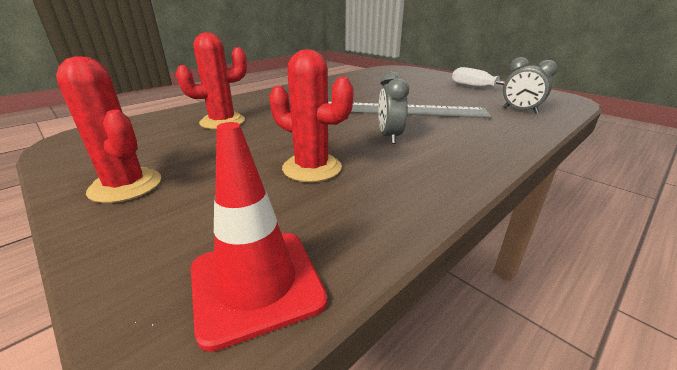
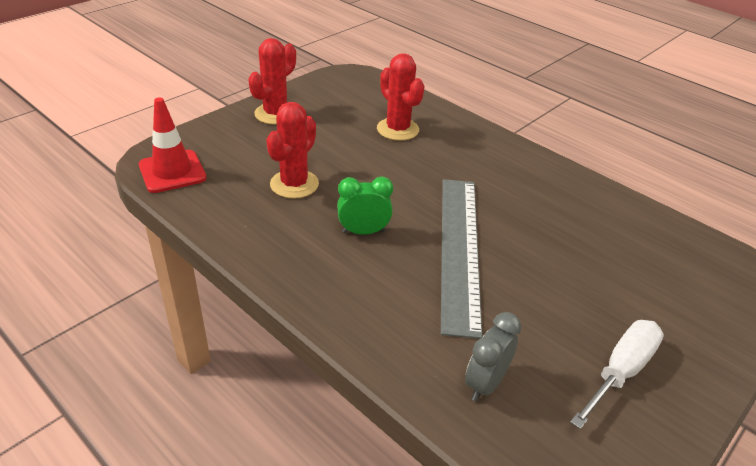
camera: 85 degrees right, 10 degrees up
(389, 137) = (363, 232): grey clock -> green clock

